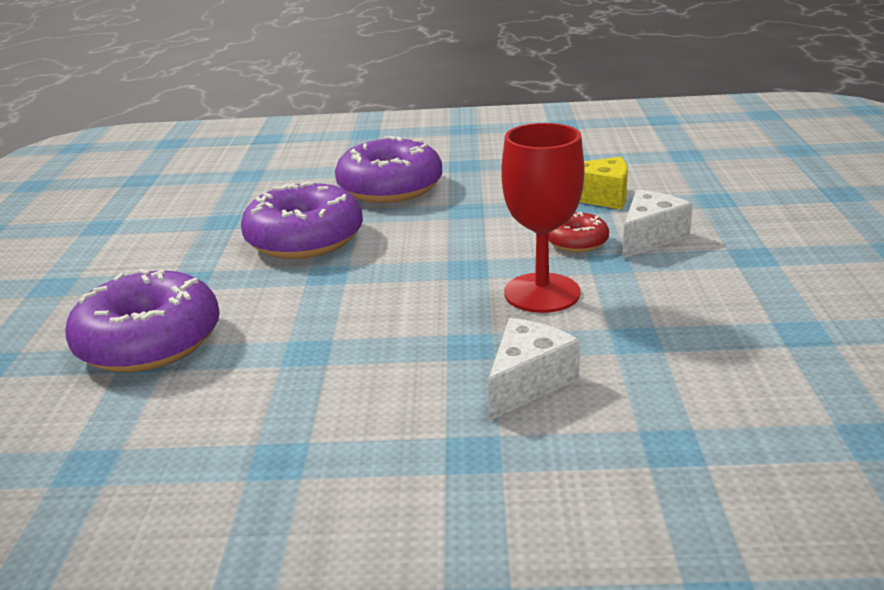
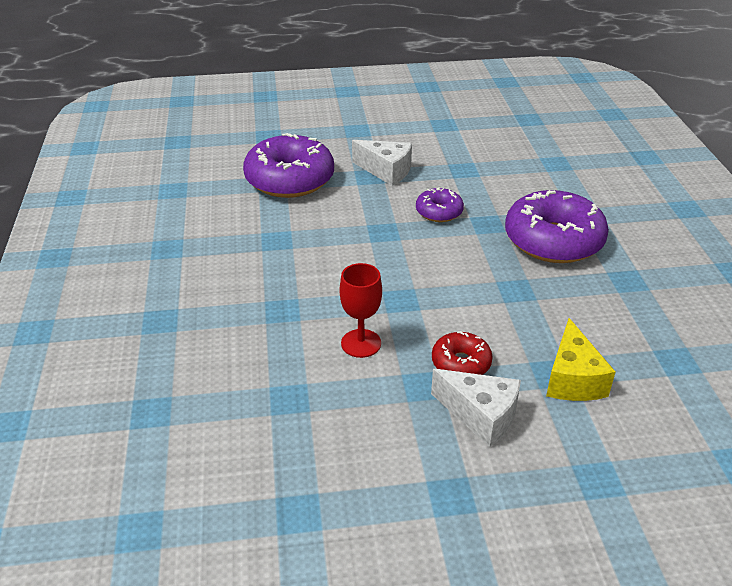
camera: 80 degrees right, 10 degrees up
(305, 239) = (439, 212): purple donut -> purple donut, size x0.50
(528, 382) = (232, 340): white cheese -> white cheese (386, 171)
(542, 293) = (361, 343): red goblet -> red goblet, size x0.63

